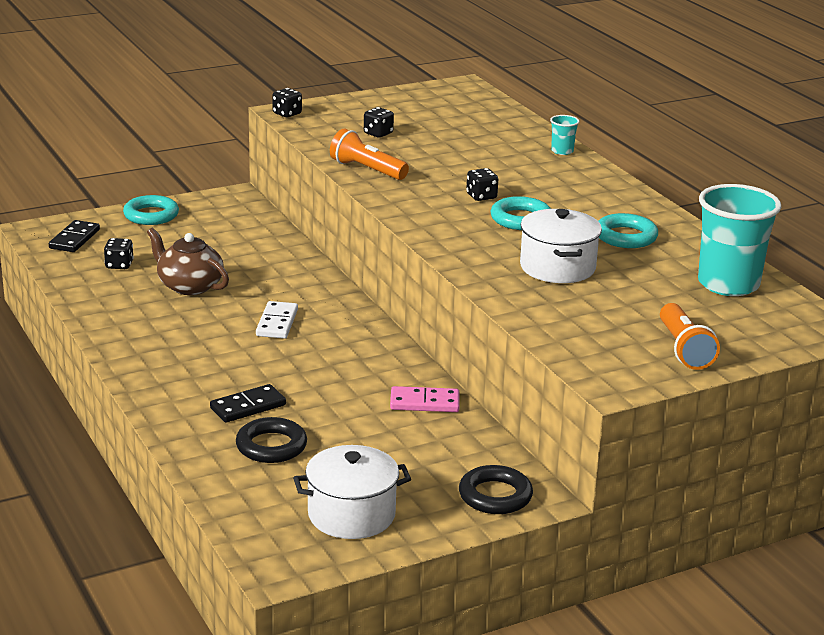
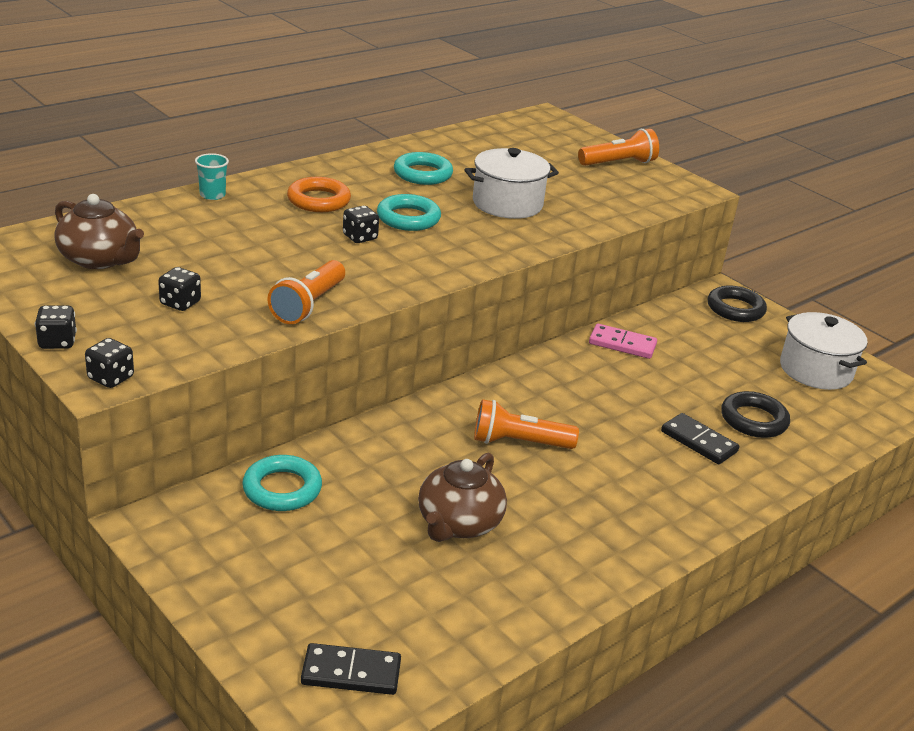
camera: 105 degrees left, 5 degrees up
(119, 265) = (423, 601): black dice -> black dice (57, 342)
(151, 215) = (240, 602): turquoise ring -> turquoise ring (282, 489)
(277, 323) = (519, 442): white domino -> orange flashlight
(424, 403) = (622, 344): pink domino -> pink domino turned 60 degrees counterclockwise
(447, 114) = (100, 259): none -> brown teapot
(556, 187) = (318, 200): none -> orange ring
(728, 284) = (494, 141): turquoise cup -> none

